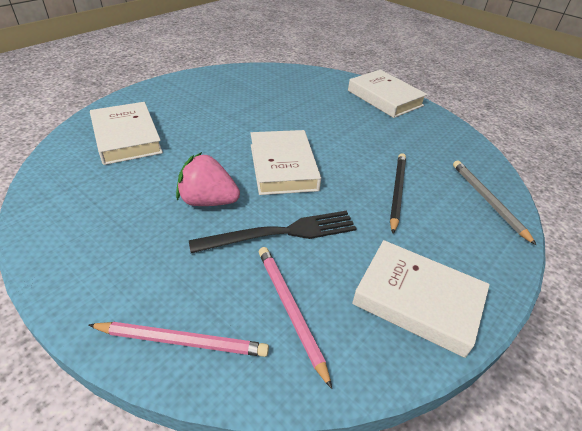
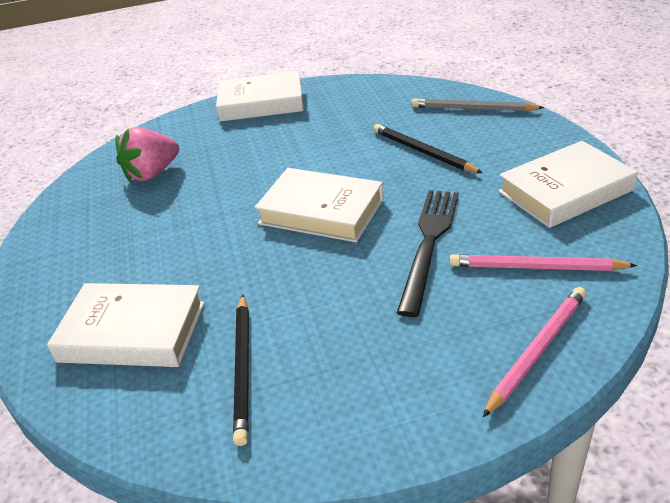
camera: 50 degrees left, 5 degrees down
(110, 190) = (243, 368): none -> black pencil
(208, 201) = (336, 284): pink strawberry -> pink strawberry (152, 174)

